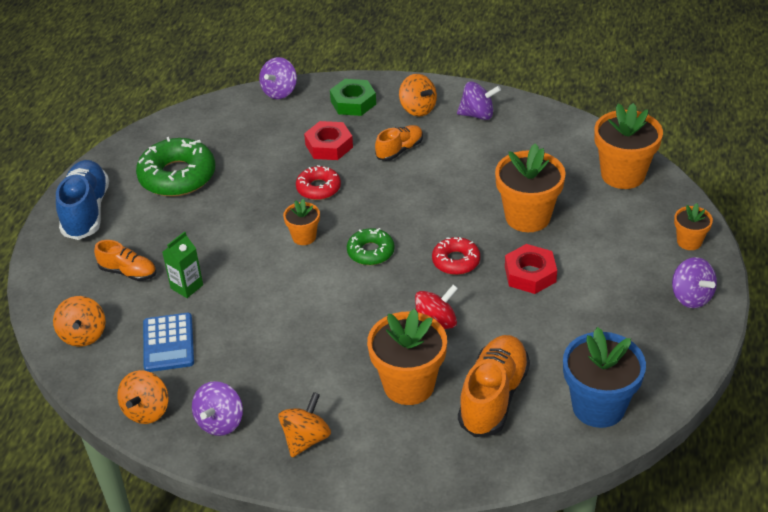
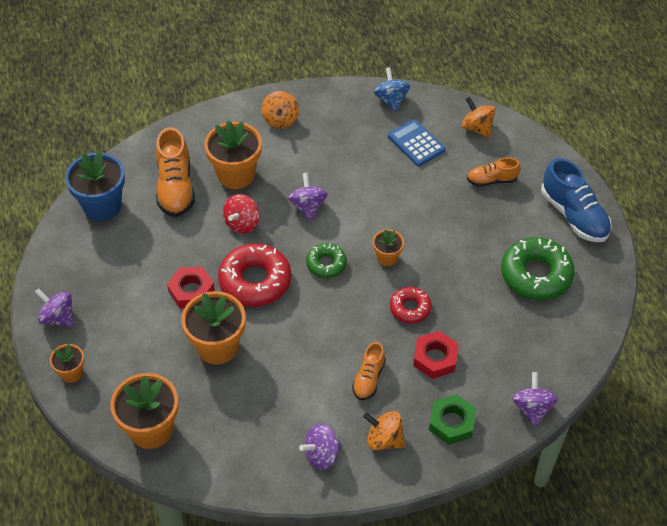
camera: 150 degrees right, 10 degrees up
(147, 410) = (391, 100): orange spinning top -> blue spinning top
(187, 287) = (440, 185): green carton -> none
(220, 422) = (340, 110): purple spinning top -> purple spinning top (308, 207)
(456, 261) = (255, 281): red donut -> red donut, size x1.77

